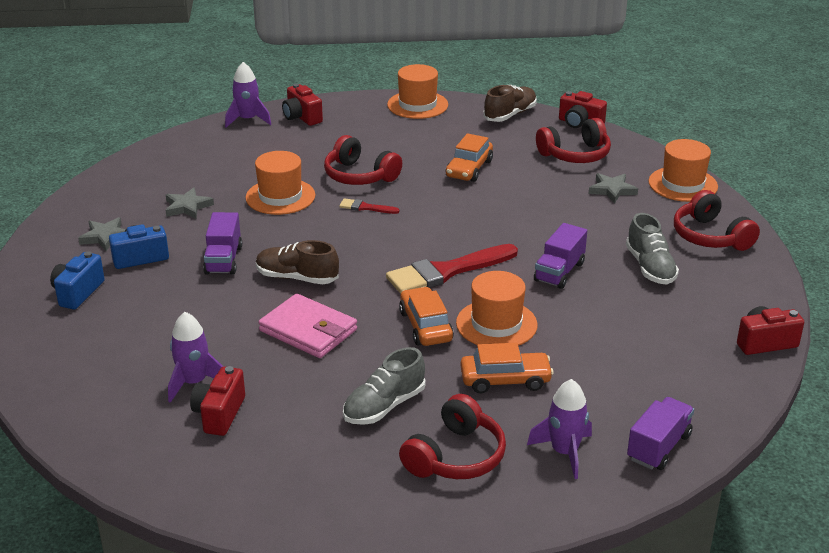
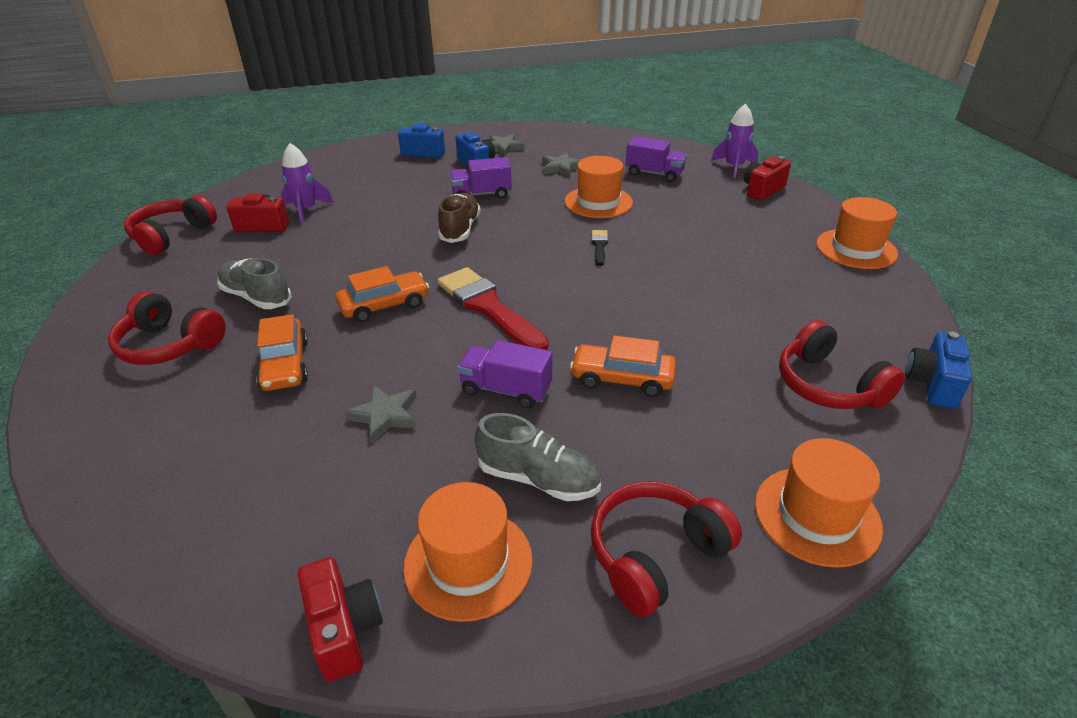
camera: 80 degrees right, 5 degrees up
(308, 330) = (377, 246): pink wallet -> none
(359, 176) = (662, 235): red headphones -> red headphones (172, 235)
(365, 207) = (599, 246): red brush -> black brush
(469, 169) = (723, 300): orange car -> orange car (622, 379)
(496, 324) = (389, 350): orange hat -> orange hat (468, 562)
(510, 115) = (897, 318): brown shoe -> none
(564, 452) = (149, 417): purple rocket -> none
(580, 123) = (932, 384): red camera -> blue camera
(612, 190) = (745, 428): grey star -> grey star (385, 415)
(650, 267) = (538, 479): grey shoe -> grey shoe turned 135 degrees counterclockwise
(658, 447) = (130, 497): purple truck -> purple truck (654, 174)

